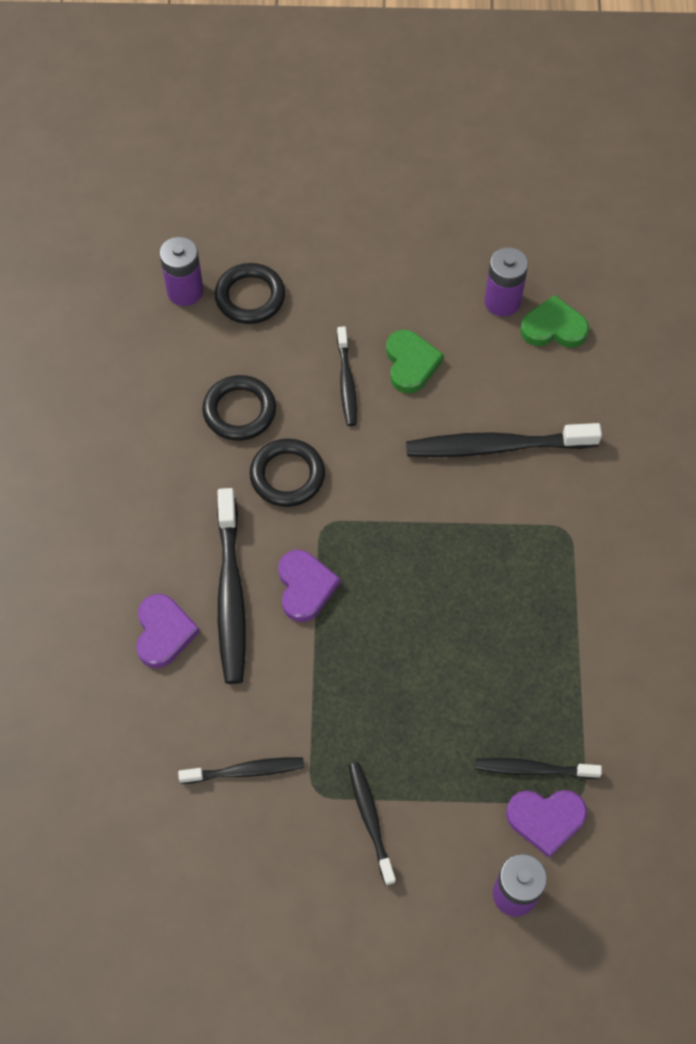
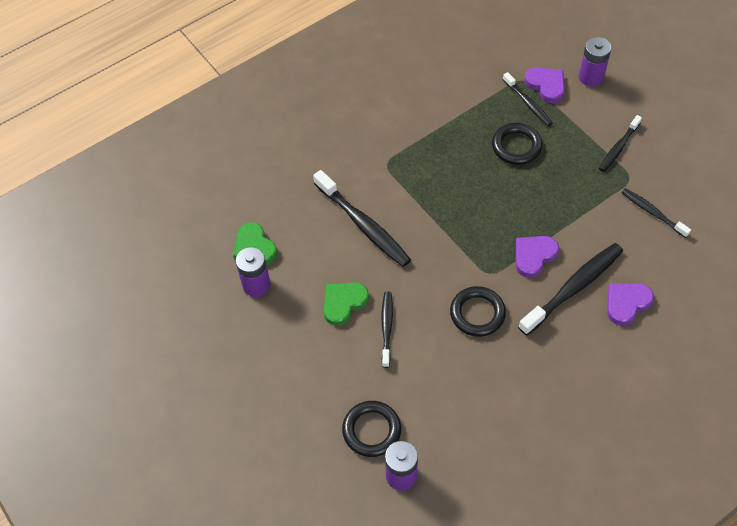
camera: 125 degrees left, 5 degrees down
(239, 411) = (459, 371): black ring -> black ring (516, 146)
(346, 382) = (386, 328): black toothbrush -> black toothbrush turned 45 degrees counterclockwise

